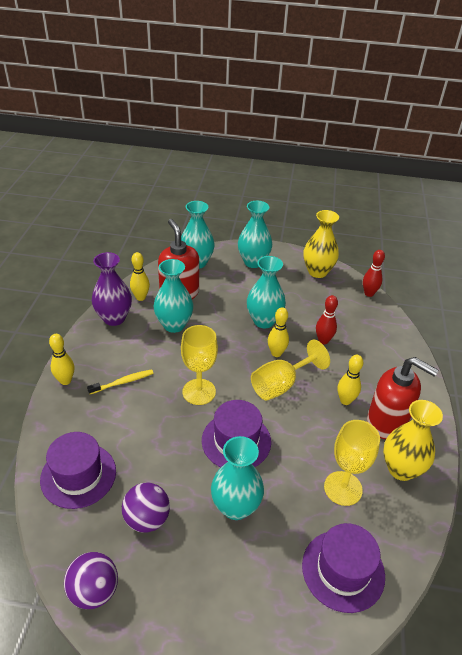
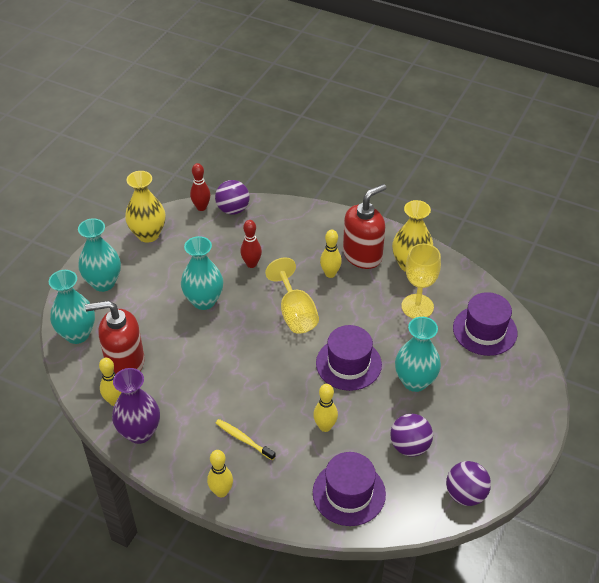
camera: 70 degrees left, 5 degrees up
(123, 382) = (243, 439): yellow toothbrush -> yellow toothbrush turned 45 degrees counterclockwise
(174, 325) = (176, 378): turquoise vase -> none
(199, 392) = (280, 378): yellow goblet -> none
(276, 353) = (253, 304): yellow bowling pin -> yellow bowling pin (325, 426)
(380, 313) = (233, 209): none -> purple ball

